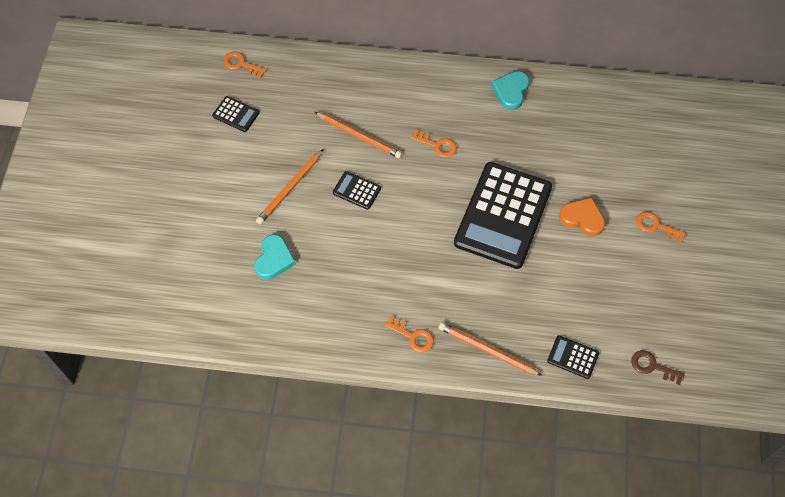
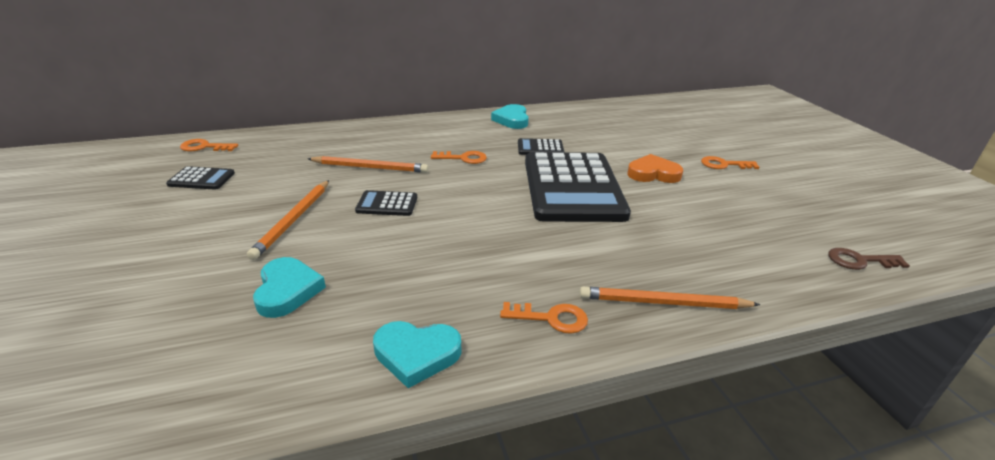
camera: 25 degrees left, 30 degrees down
(329, 334) = (416, 354): none -> turquoise heart
(572, 357) = (770, 278): black calculator -> black calculator (540, 148)

